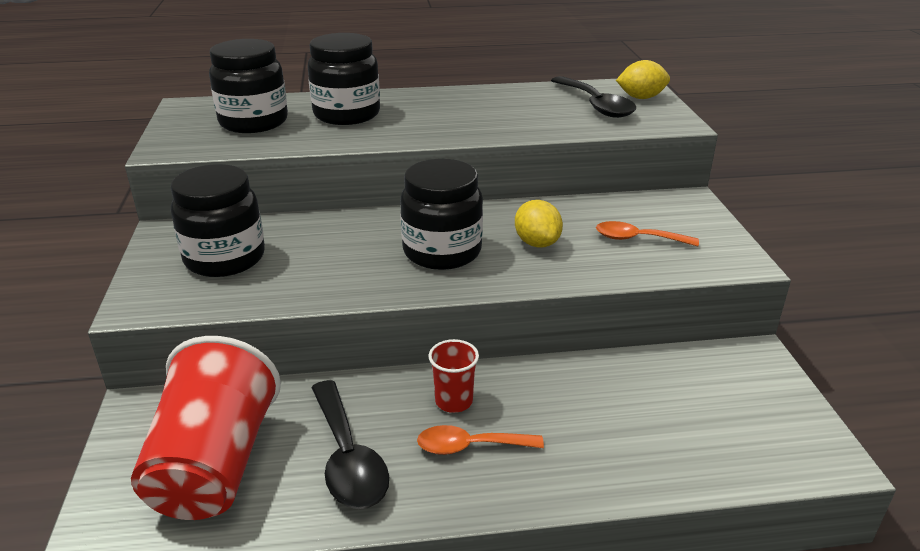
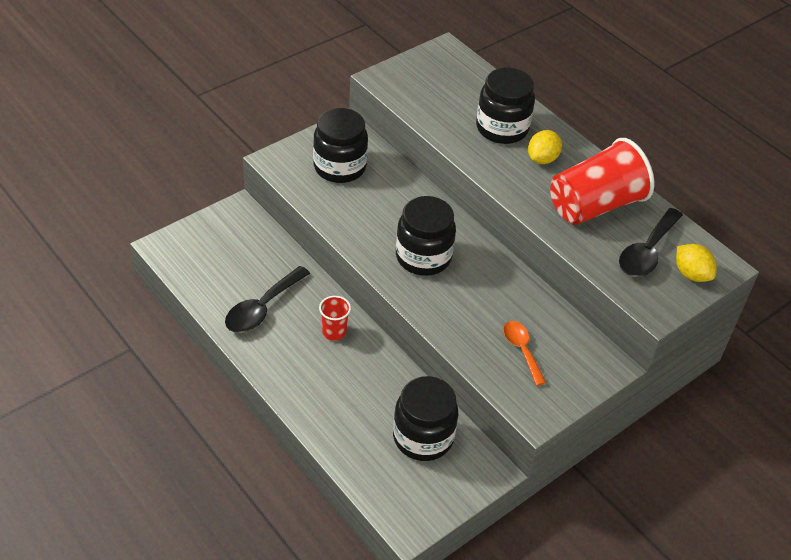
camera: 55 degrees right, 15 degrees up
(215, 465) = (224, 260): red cup -> red cup (594, 205)
(253, 122) = (450, 93): black jar -> black jar (423, 437)
(470, 446) = (304, 354): orange spoon -> none
(537, 243) = (472, 299): yellow lemon -> yellow lemon (542, 159)

